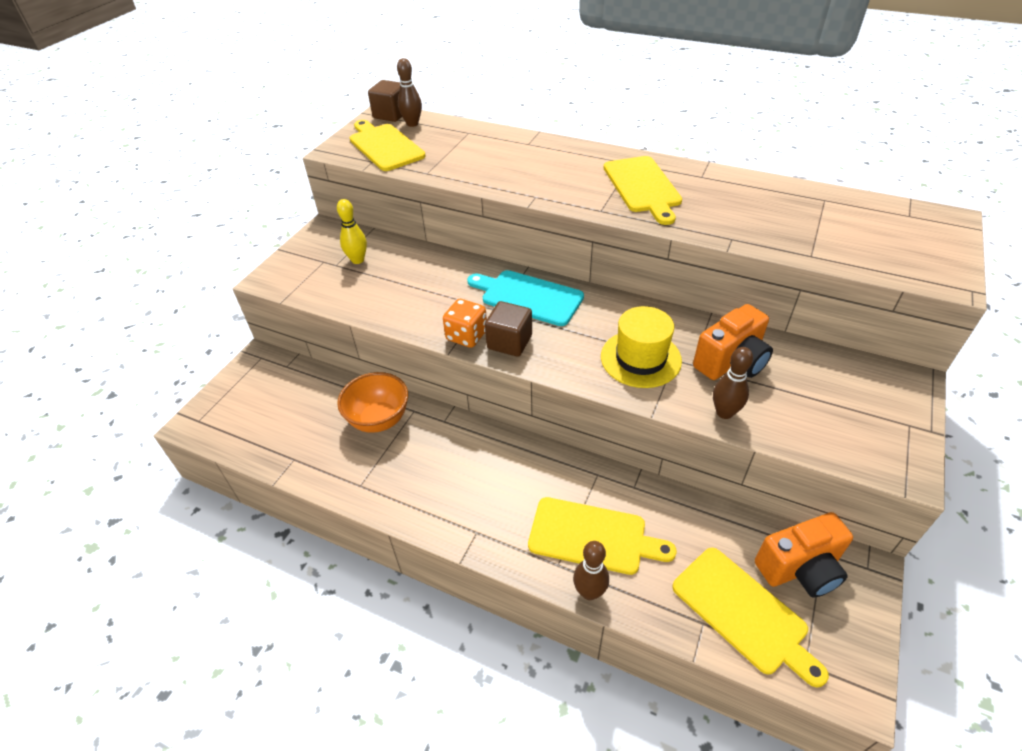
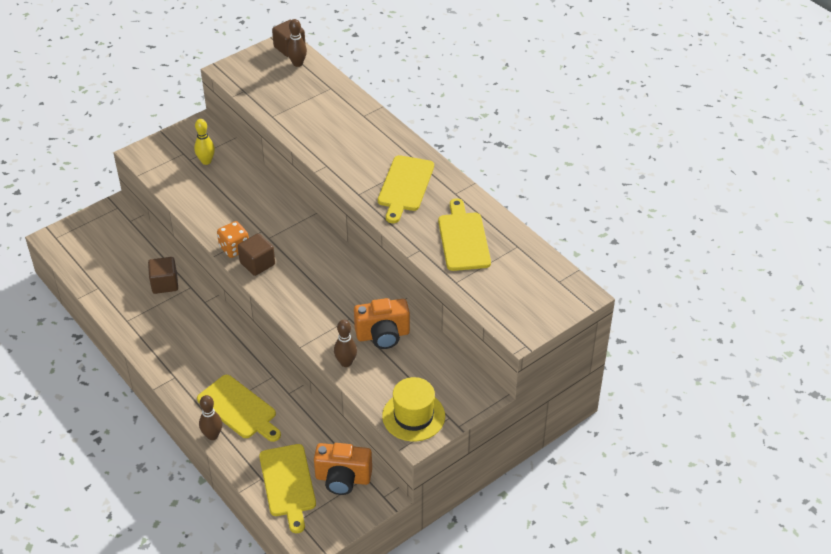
camera: 25 degrees right, 0 degrees up
(379, 420) = (165, 284): orange bowl -> brown cube
(385, 146) = (262, 79): yellow cutting board -> yellow cutting board (463, 239)
(528, 297) = (296, 236): turquoise cutting board -> none
(640, 358) = (328, 309): yellow hat -> yellow hat (413, 416)

